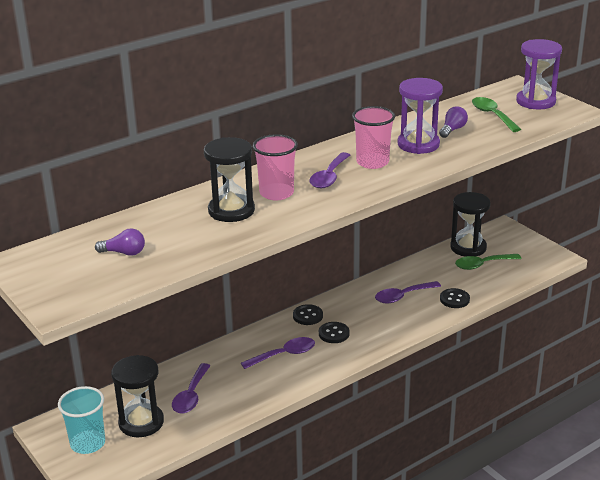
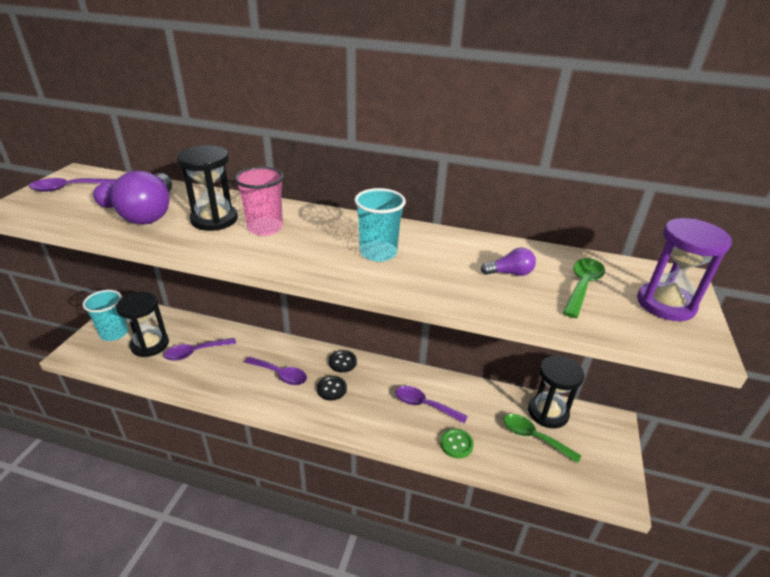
camera: 50 degrees right, 5 degrees up
(177, 236) = (151, 213): none -> purple light bulb
(329, 177) = (323, 241): purple spoon -> purple spoon (69, 188)
(372, 162) = (378, 253): pink cup -> turquoise cup
(418, 144) = (449, 264): purple hourglass -> none
(454, 299) = (456, 444): black button -> green button

